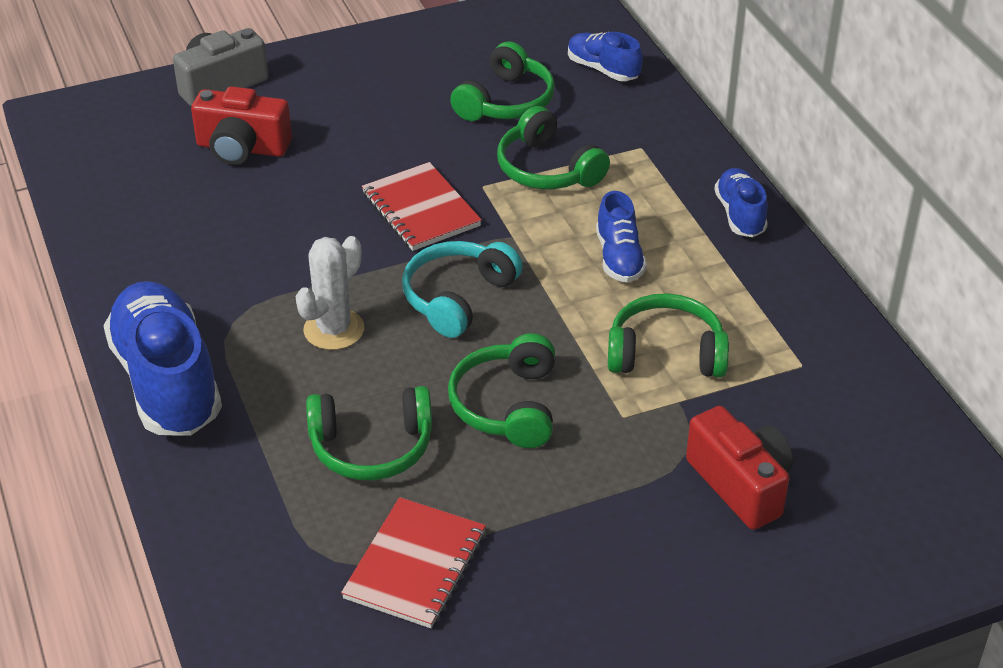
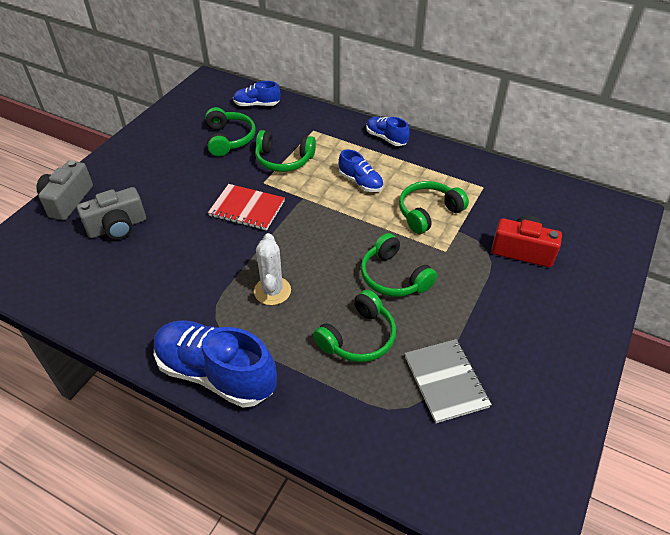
camera: 40 degrees left, 5 degrees up
(242, 148) = (117, 227): red camera -> grey camera
(415, 565) = (446, 381): red notebook -> grey notebook
(457, 297) = (312, 240): turquoise headphones -> none

